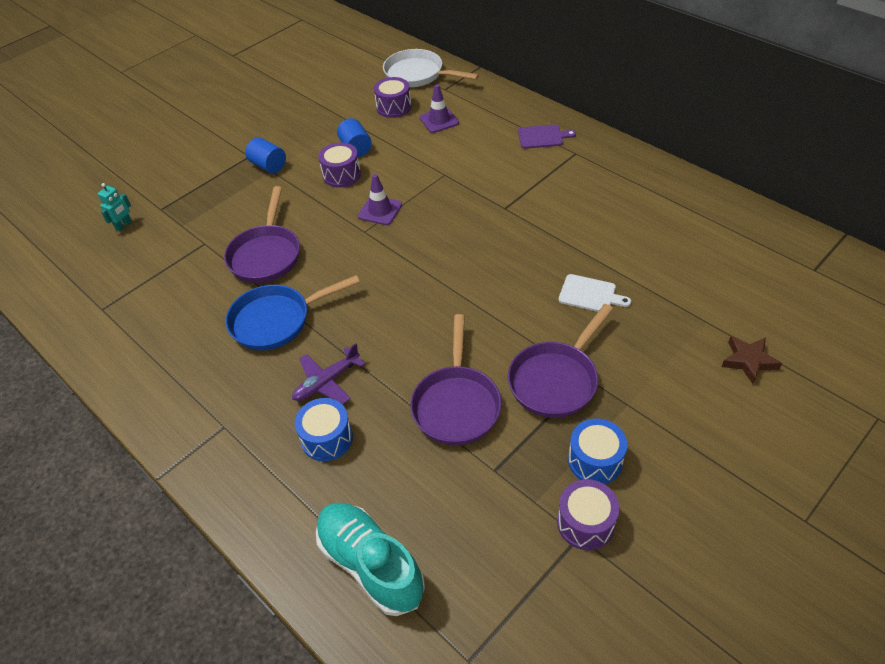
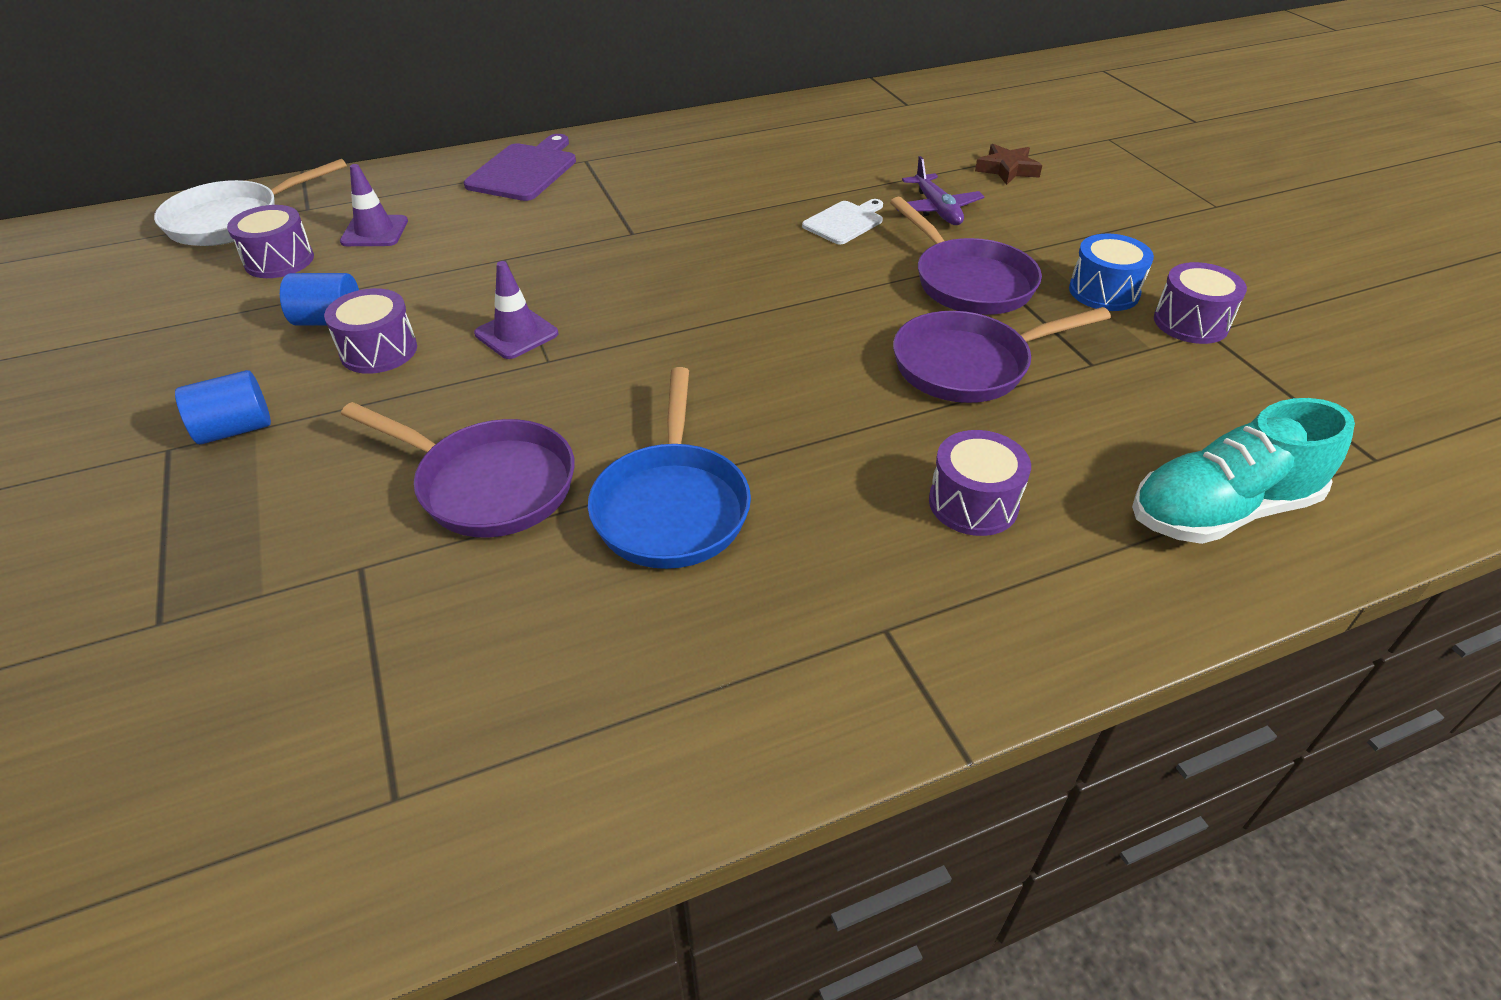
camera: 70 degrees left, 5 degrees down
(124, 226) = (133, 706): turquoise robot -> none
(326, 382) = (855, 477): purple plane -> purple plane (937, 209)
(327, 438) = (973, 503): blue drum -> purple drum
(456, 404) = (968, 365): purple pan -> purple pan turned 135 degrees clockwise
(542, 137) = (524, 170): purple cutting board -> purple cutting board, size x1.56

